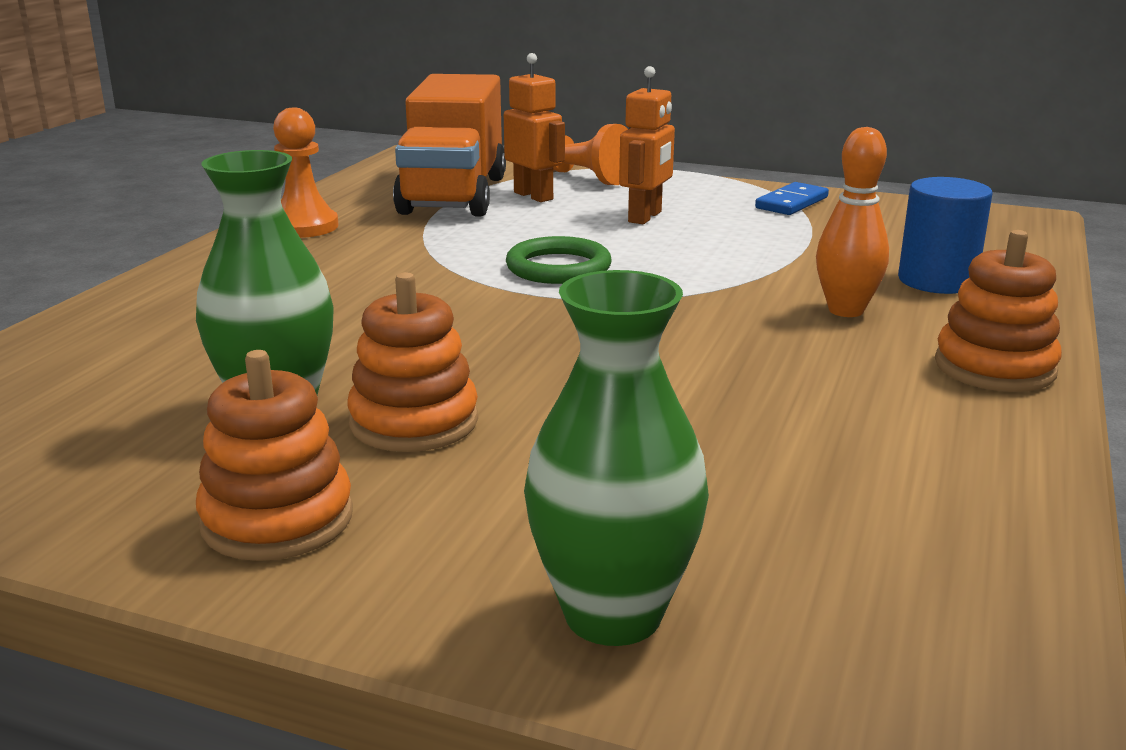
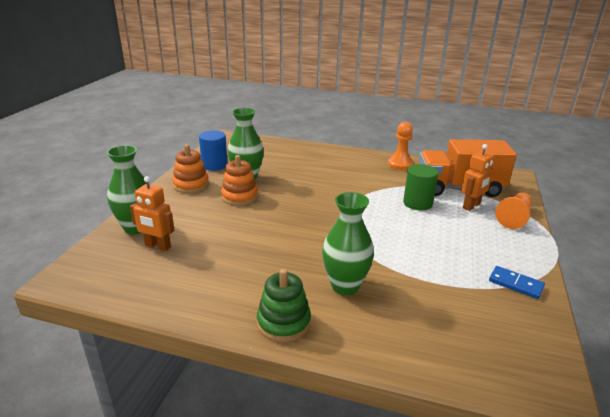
camera: 85 degrees right, 5 degrees up
(512, 230) = (417, 203): none -> green cylinder
(558, 267) = (375, 215): green ring -> none
(645, 217) = (457, 235): orange robot -> orange robot (157, 246)
(846, 310) = (345, 286): orange bowling pin -> green vase
(937, 281) = (397, 323): blue cylinder -> blue cylinder (214, 165)
(994, 367) = (283, 322): orange stacking toy -> green stacking toy

